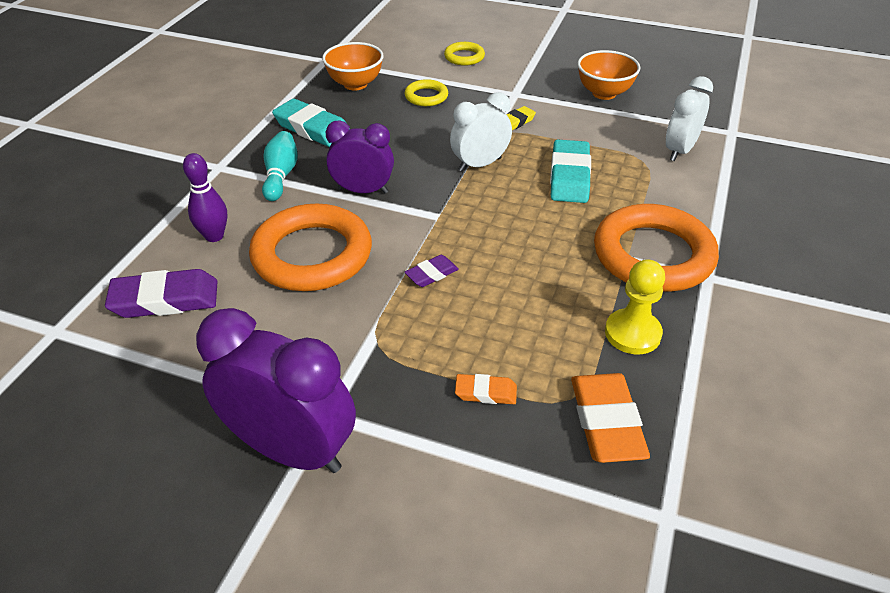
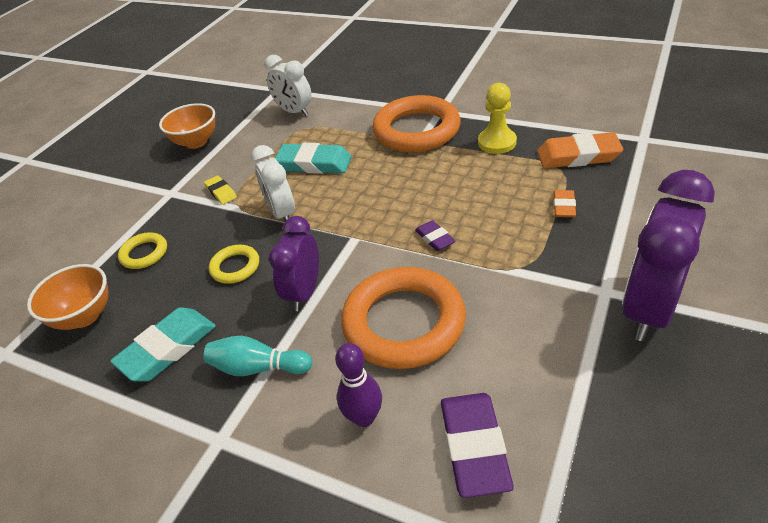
camera: 80 degrees left, 0 degrees up
(464, 57) = (77, 227): yellow ring -> yellow ring (235, 267)

